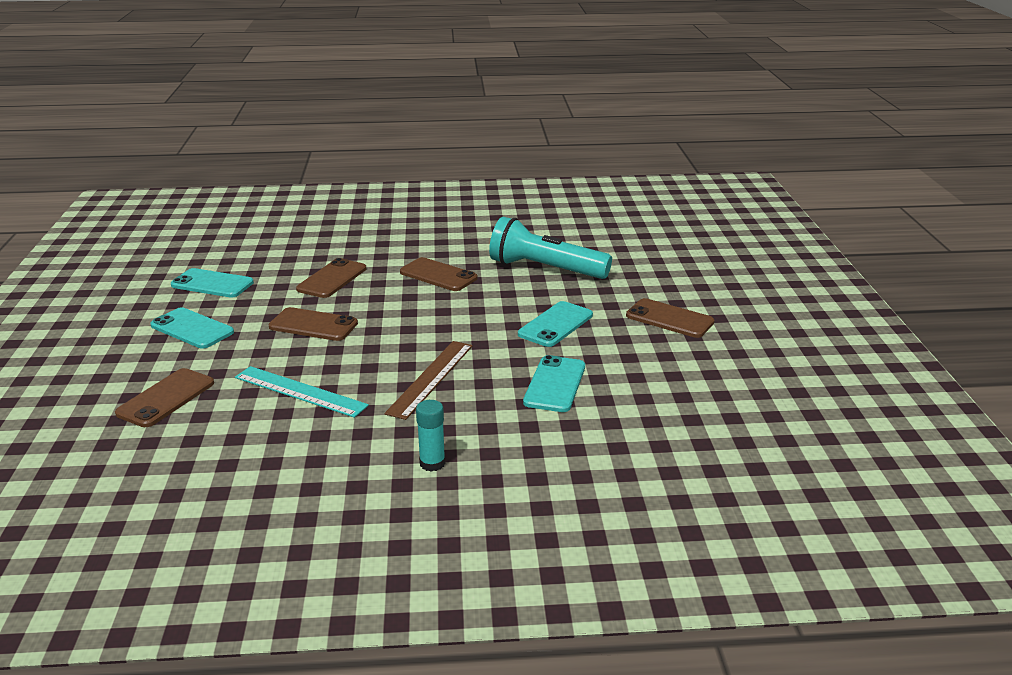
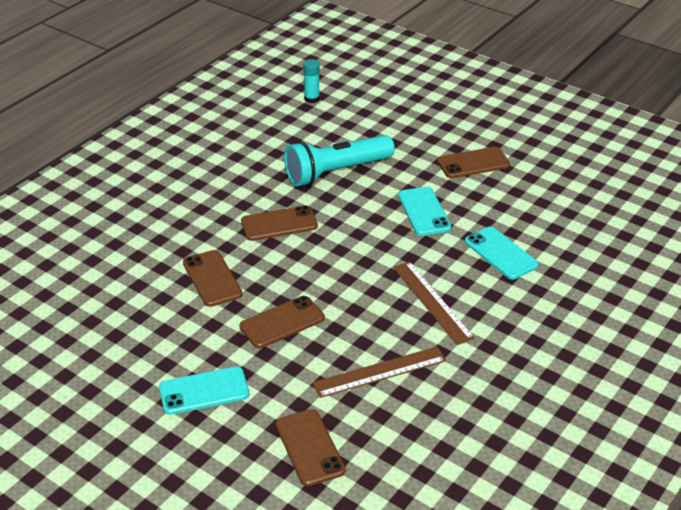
camera: 50 degrees left, 10 degrees up
(212, 284) = (129, 348): turquoise phone -> none
(300, 391) = (379, 372): turquoise ruler -> brown ruler
(432, 463) = (539, 351): turquoise glue stick -> turquoise glue stick (312, 99)

